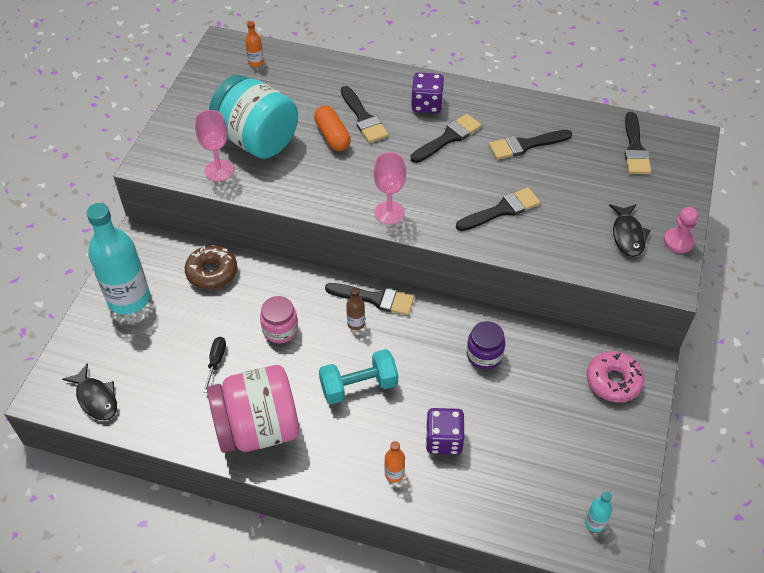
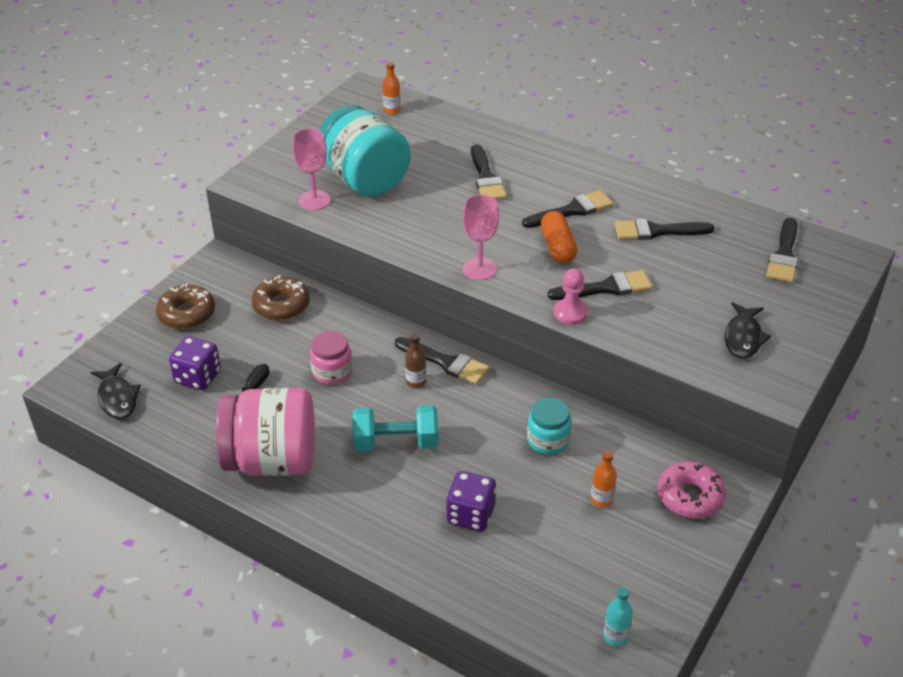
camera: 15 degrees right, 10 degrees down
(129, 299) = (187, 314): turquoise bottle -> brown donut
(332, 136) = (446, 188): orange capsule -> orange capsule (557, 247)
(394, 474) = (403, 536): orange bottle -> orange bottle (601, 500)
(427, 104) = (560, 176): purple dice -> purple dice (198, 377)
(484, 355) = (548, 440): purple jar -> turquoise jar
(678, 241) = (802, 354): pink pawn -> pink pawn (570, 313)

